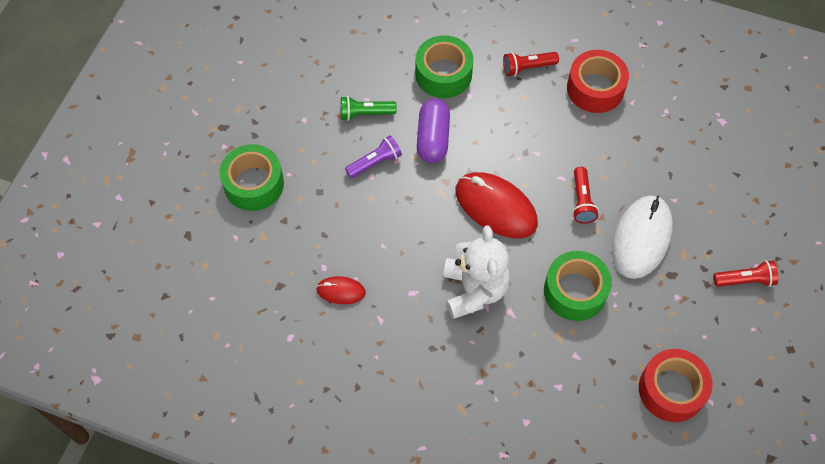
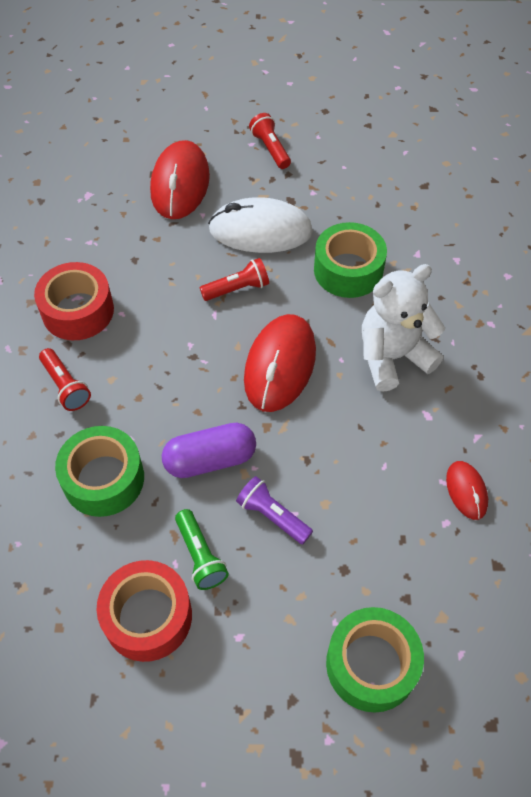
camera: 110 degrees left, 5 degrees down
(671, 390) = (410, 179): red tape -> red tape (148, 616)
(716, 192) = (180, 184): none -> red mouse

